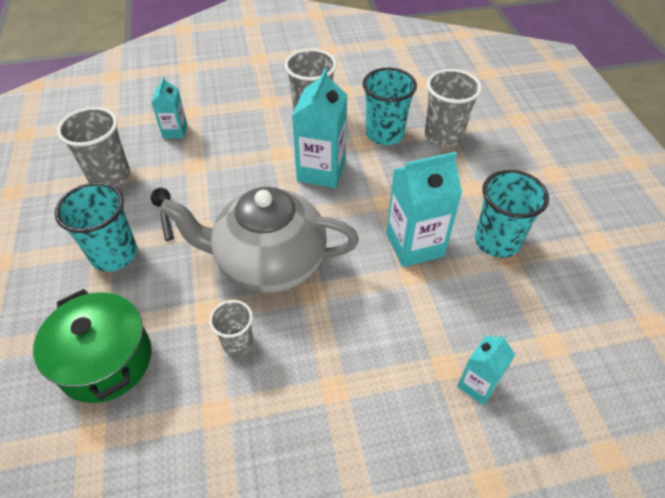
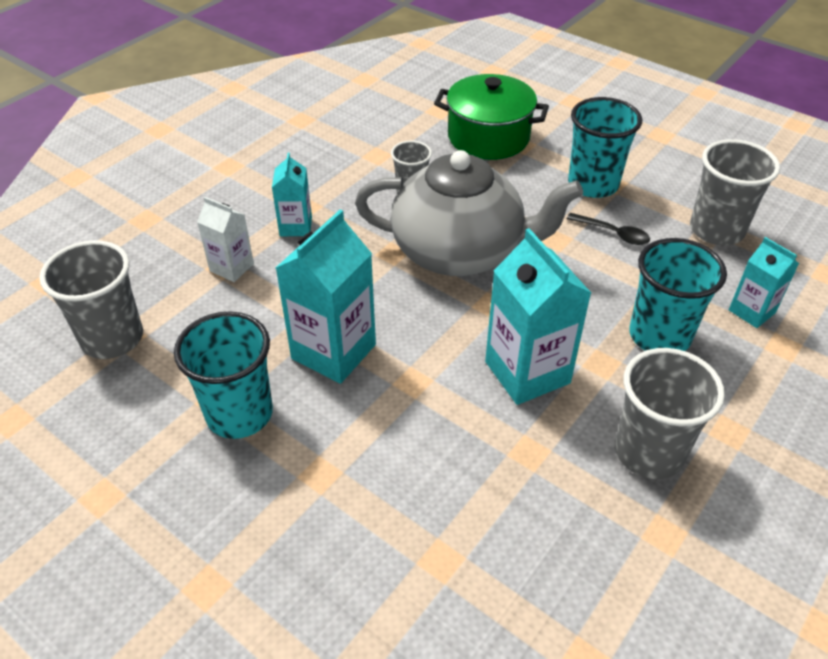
camera: 140 degrees right, 5 degrees down
(268, 262) = (460, 252): grey teapot -> grey teapot turned 45 degrees clockwise
(384, 134) = (515, 488): turquoise cup -> turquoise cup (659, 336)
(439, 360) = (231, 267): none -> white carton
(443, 135) = (429, 549): grey cup -> grey cup (112, 338)
(478, 384) = (186, 269): turquoise carton -> turquoise carton (296, 226)

